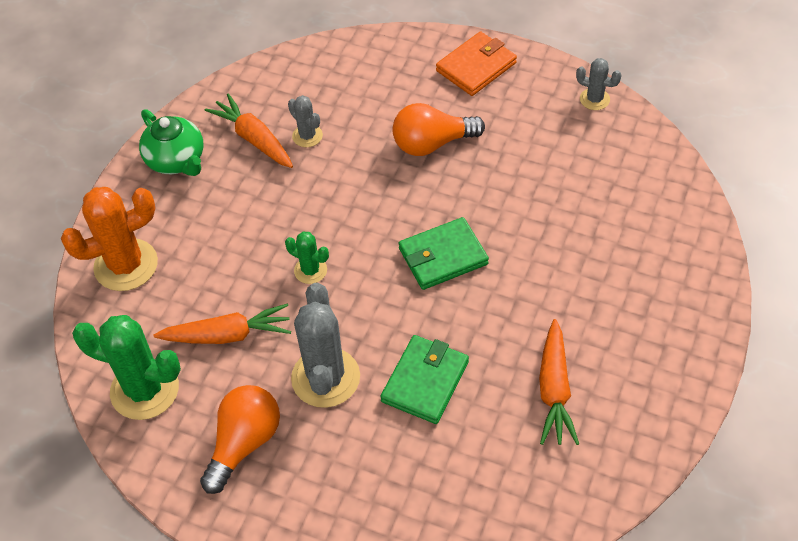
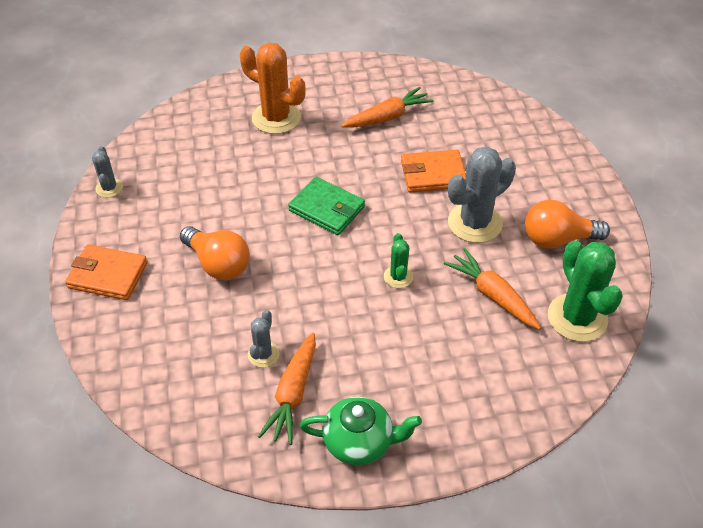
camera: 125 degrees left, 5 degrees down
(126, 265) = (493, 404): orange cactus -> orange cactus (276, 118)
(176, 160) = (359, 442): green teapot -> green teapot turned 75 degrees clockwise
(425, 381) = (433, 174): green wallet -> orange wallet

